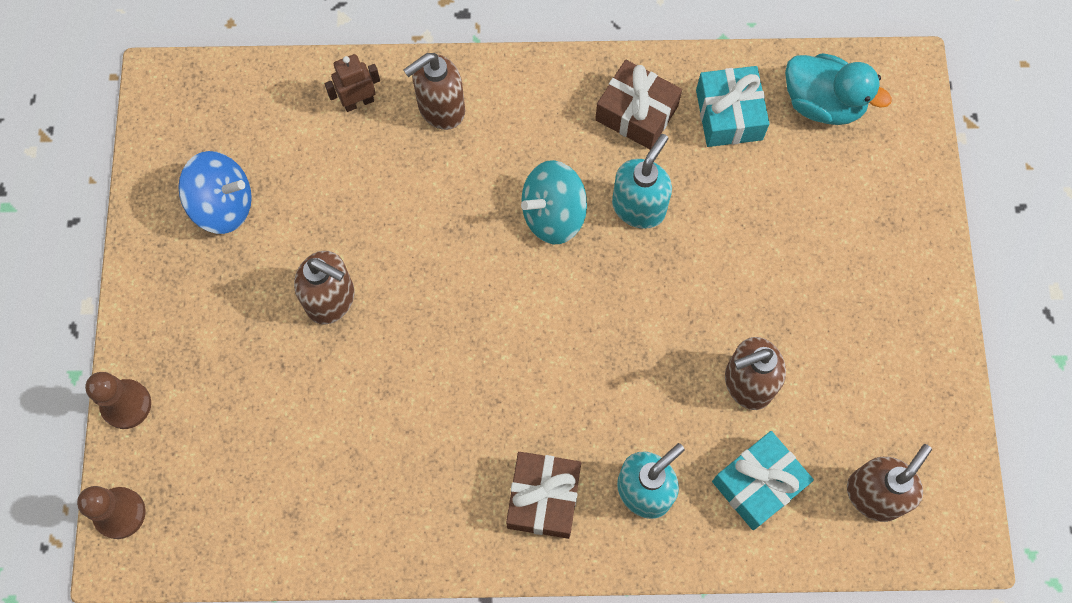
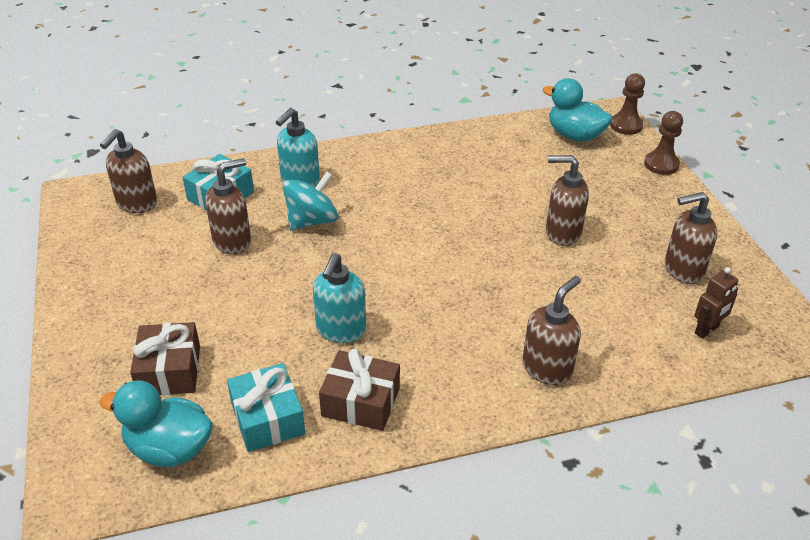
camera: 165 degrees right, 30 degrees down
(211, 506) = (574, 135): none -> turquoise duck
(223, 205) = (682, 270): blue spinning top -> brown soap dispenser
(358, 102) = (624, 359): brown robot -> brown robot (707, 330)
(543, 498) = (367, 168): brown gift -> brown gift (170, 370)
(553, 214) = (413, 312): turquoise spinning top -> turquoise spinning top (312, 221)

